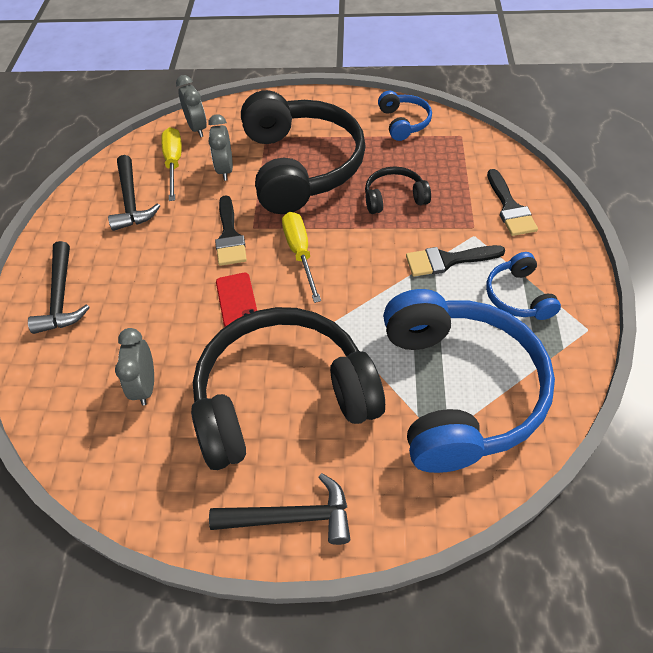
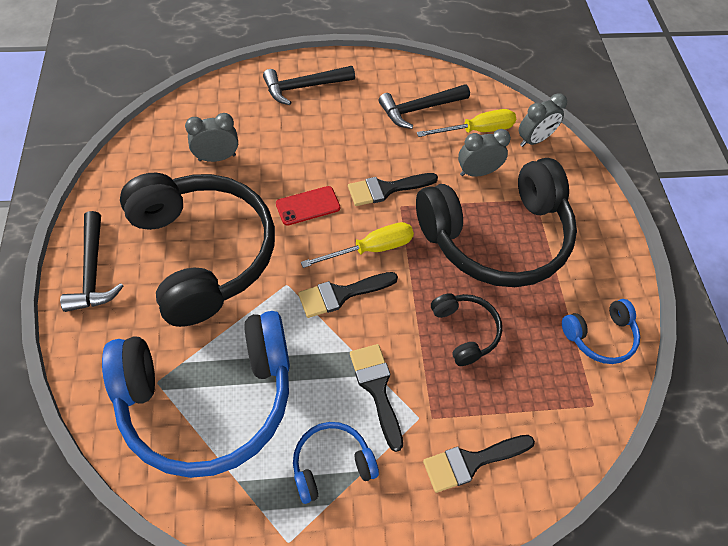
camera: 75 degrees right, 5 degrees up
(349, 279) = (341, 294): none -> black brush

